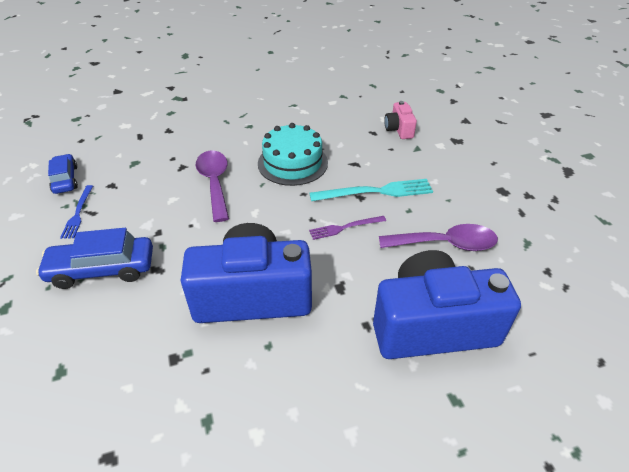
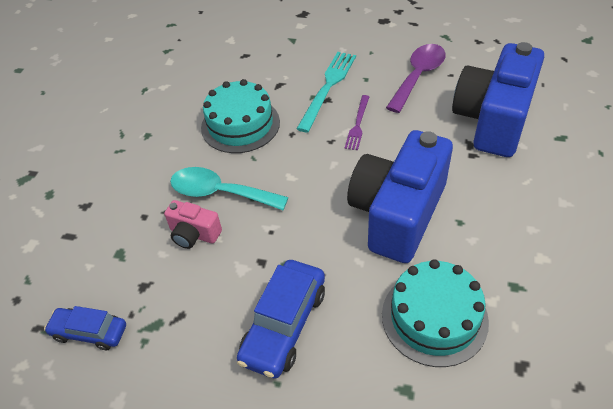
camera: 55 degrees left, 5 degrees up
(78, 213) = (170, 330): blue fork -> none
(143, 365) = (434, 317): none -> turquoise cake
(215, 183) = (220, 193): purple spoon -> turquoise spoon
(399, 129) = (256, 38): pink camera -> pink camera (194, 234)

